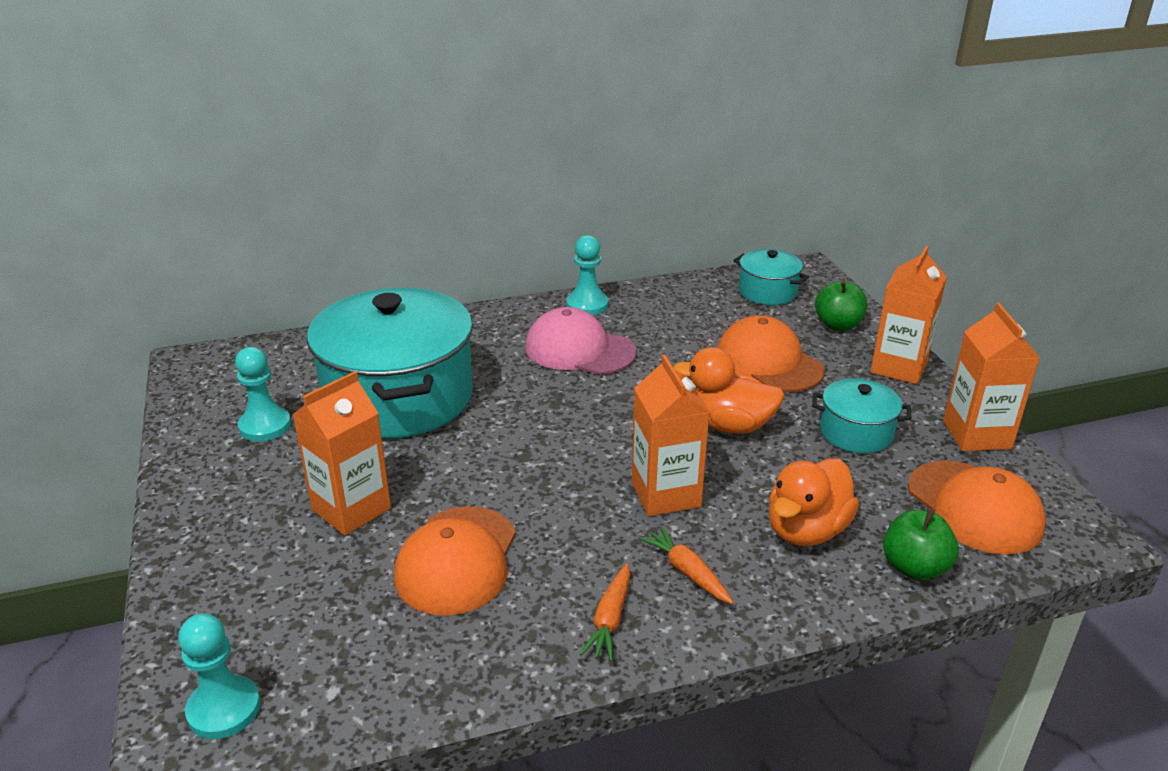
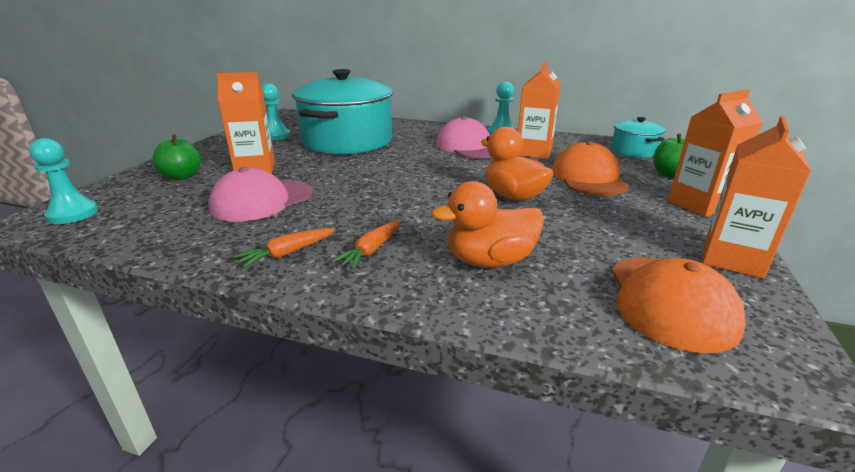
camera: 35 degrees right, 5 degrees down
(457, 560) = (262, 200): orange cap -> pink cap
(665, 494) = (420, 212): orange carton -> orange carton (534, 152)
(687, 572) = (371, 250): orange carrot -> orange carrot turned 150 degrees counterclockwise
(856, 432) = (610, 226): turquoise pot -> none
(914, 567) = (552, 316): green apple -> green apple (182, 176)

